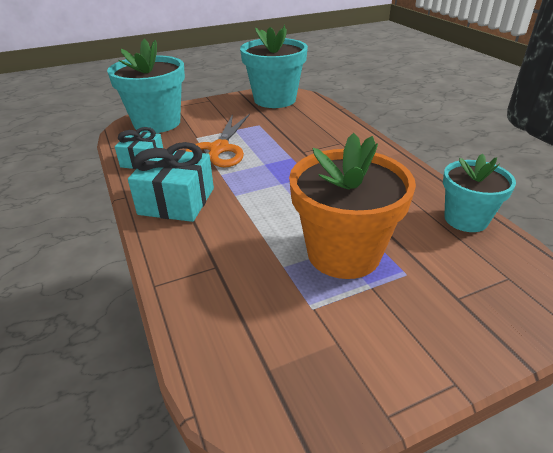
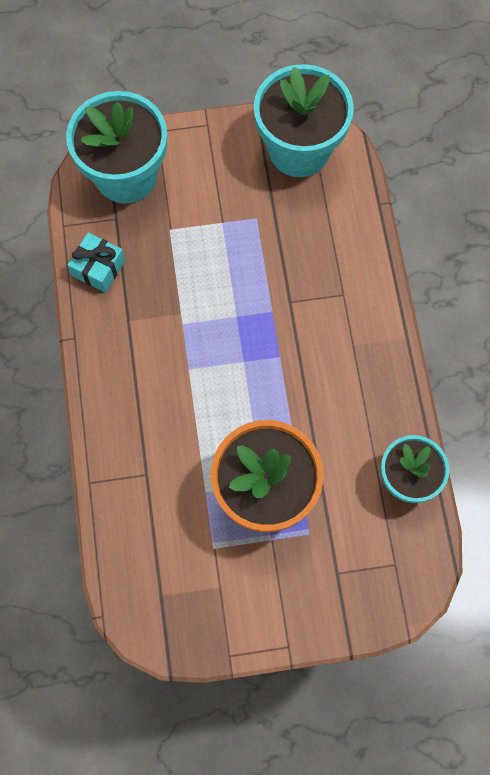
camera: 15 degrees right, 35 degrees up
(177, 201) = (126, 363): turquoise gift -> none
(219, 149) = (191, 268): orange scissors -> none

